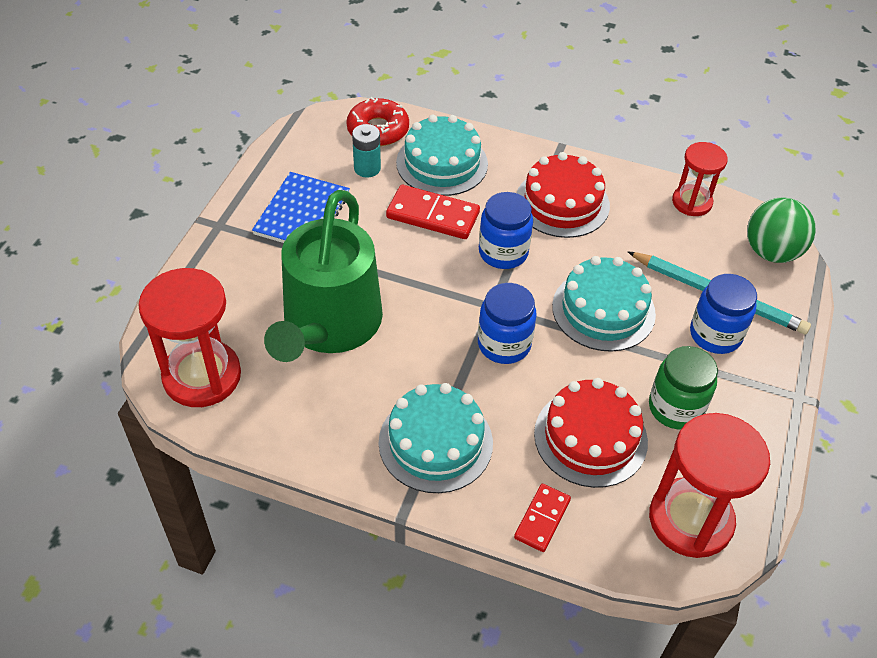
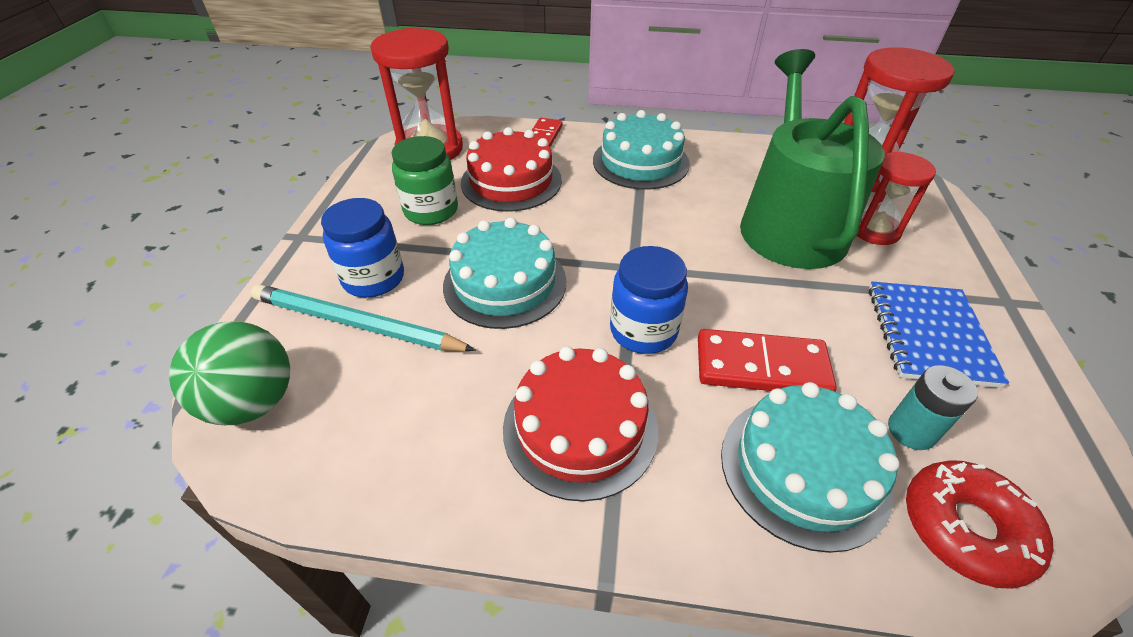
camera: 170 degrees right, 5 degrees down
(504, 344) = (608, 234): blue jar -> none
(692, 202) = (358, 476): red hourglass -> red hourglass (874, 230)

